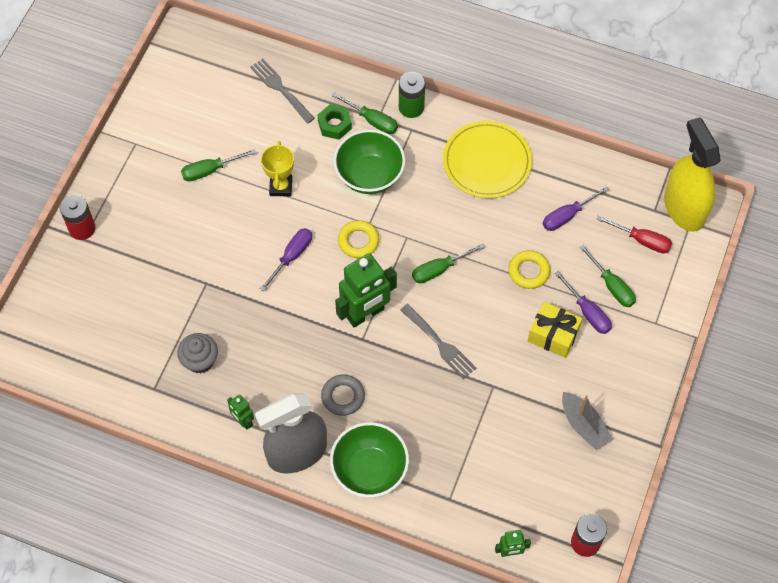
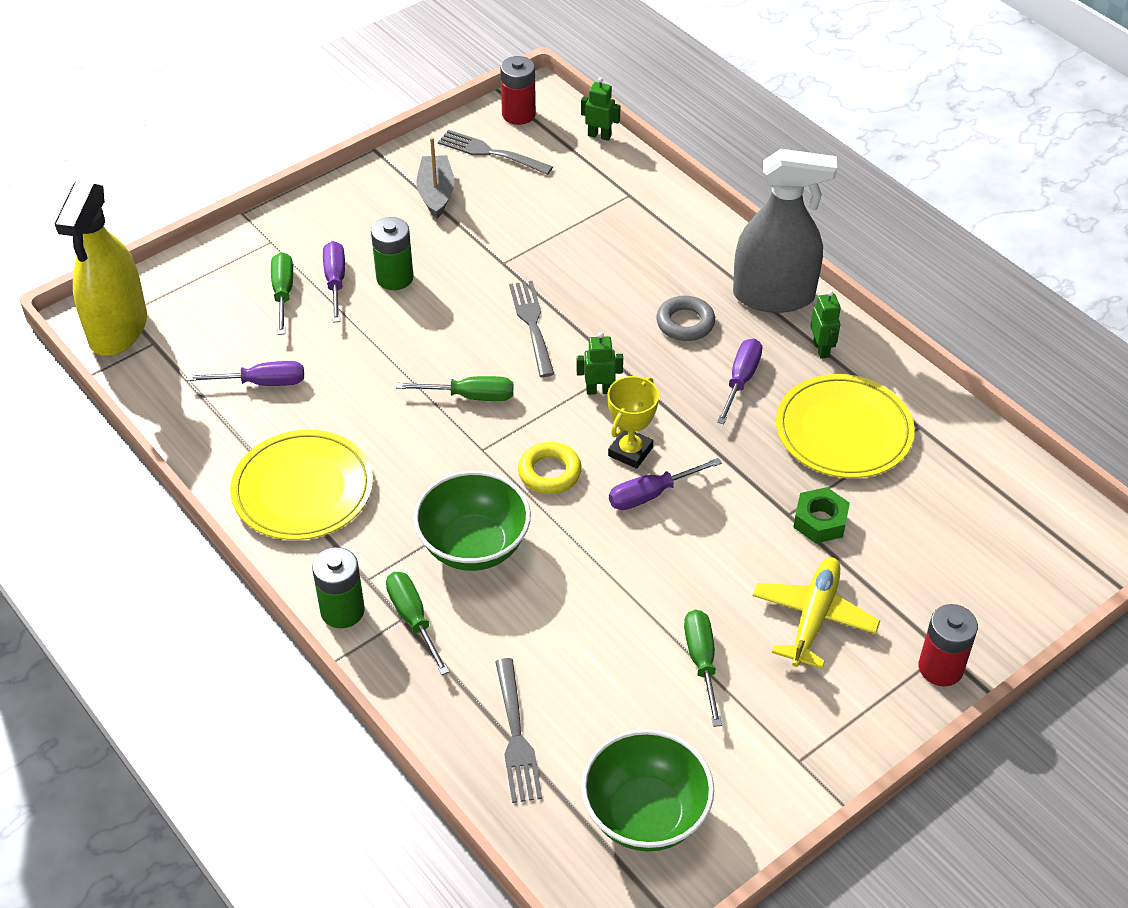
camera: 150 degrees left, 15 degrees down
(162, 224) = (814, 617): none -> yellow plane
(200, 360) = (843, 430): grey cupcake -> yellow plate
(210, 170) = (701, 661): green screwdriver -> green screwdriver turned 105 degrees counterclockwise
(281, 187) = (610, 589): yellow trophy -> yellow trophy (630, 451)
(282, 367) = (741, 380): none -> purple screwdriver
(334, 125) = (472, 640): green nut -> green nut (820, 521)
(365, 314) = (599, 390): green robot -> green robot, size x0.49
(369, 470) = (699, 249): green bowl -> green bowl (645, 814)
(528, 271) = (364, 347): yellow ring -> none
(553, 335) = (394, 278): yellow gift -> green battery
(575, 488) = (491, 153): none -> grey fork
(642, 240) = (202, 320): red screwdriver -> none

